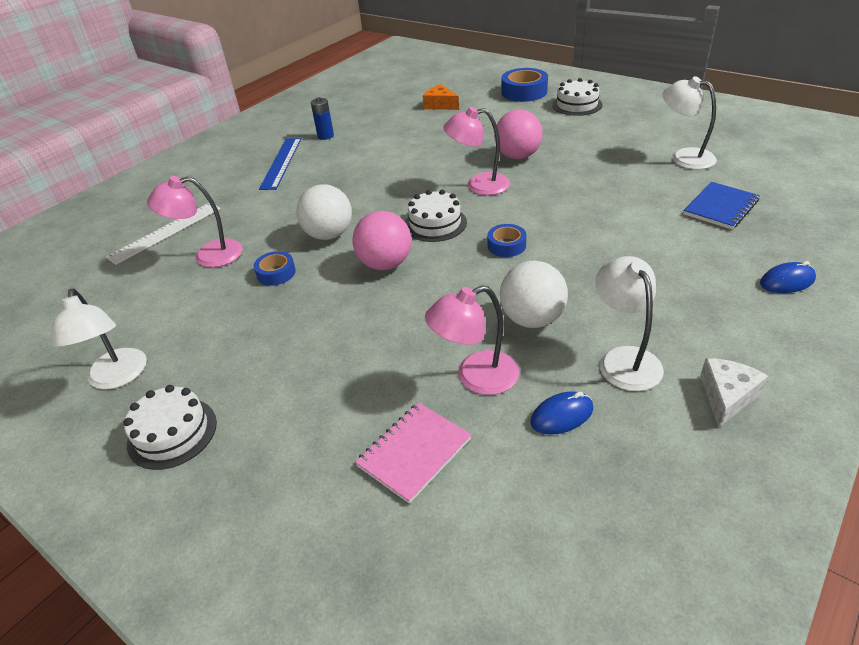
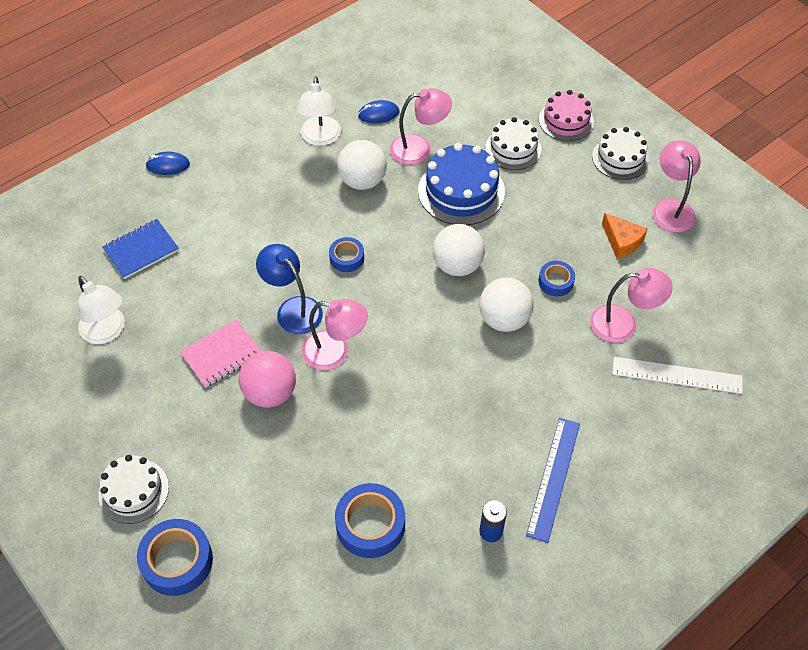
camera: 170 degrees left, 15 degrees up
(117, 377) = (671, 208): white lamp -> pink lamp
(165, 232) = (677, 375): white ruler -> white ruler turned 45 degrees clockwise
(252, 479) = (566, 120): none -> pink cake
(385, 264) = (457, 265): pink ball -> white ball
(400, 336) = (461, 191): none -> blue cake
(408, 123) = (370, 525): none -> blue tape
(414, 452) = (471, 114): pink notebook -> pink notebook (221, 355)
(435, 223) = (399, 305): white cake -> white cake (513, 148)
(440, 105) = (310, 566): orange cheese -> orange cheese (622, 241)
(534, 201) = (293, 309): none -> blue lamp
(726, 396) = (279, 103): white cheese -> none

